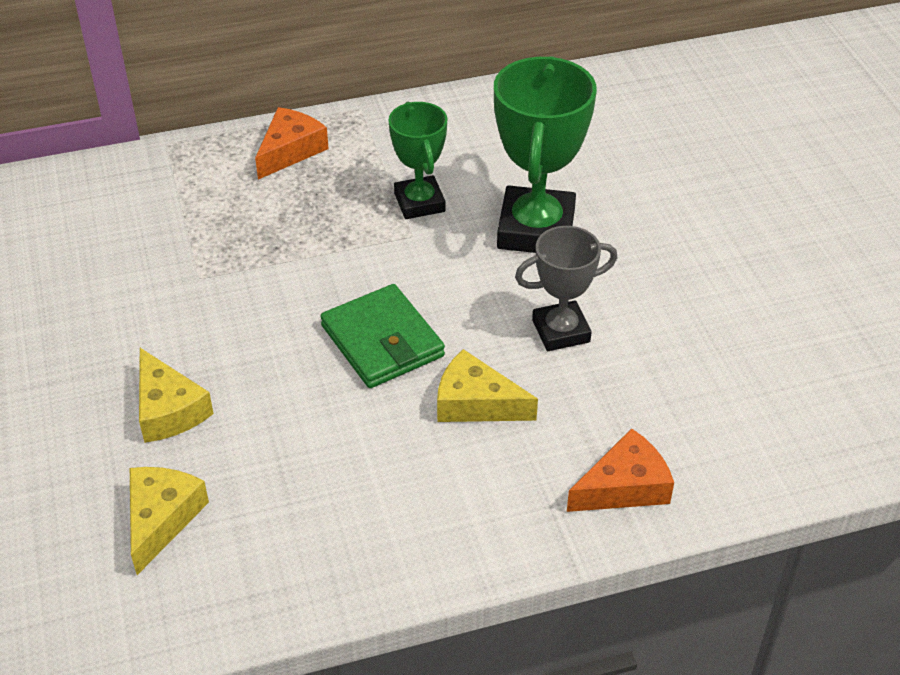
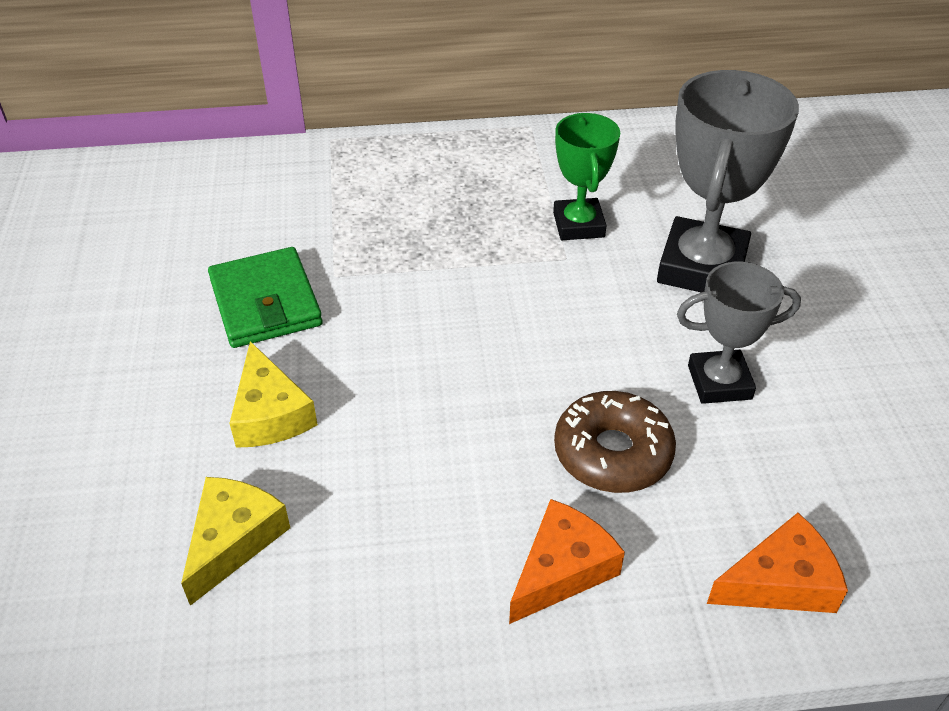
camera: 10 degrees right, 0 degrees up
(290, 150) = (452, 159): orange cheese -> orange cheese (562, 570)
(382, 341) = (516, 368): green wallet -> green wallet (265, 302)
(476, 403) = (612, 453): yellow cheese -> brown donut
(536, 229) = (701, 267): green trophy -> grey trophy

